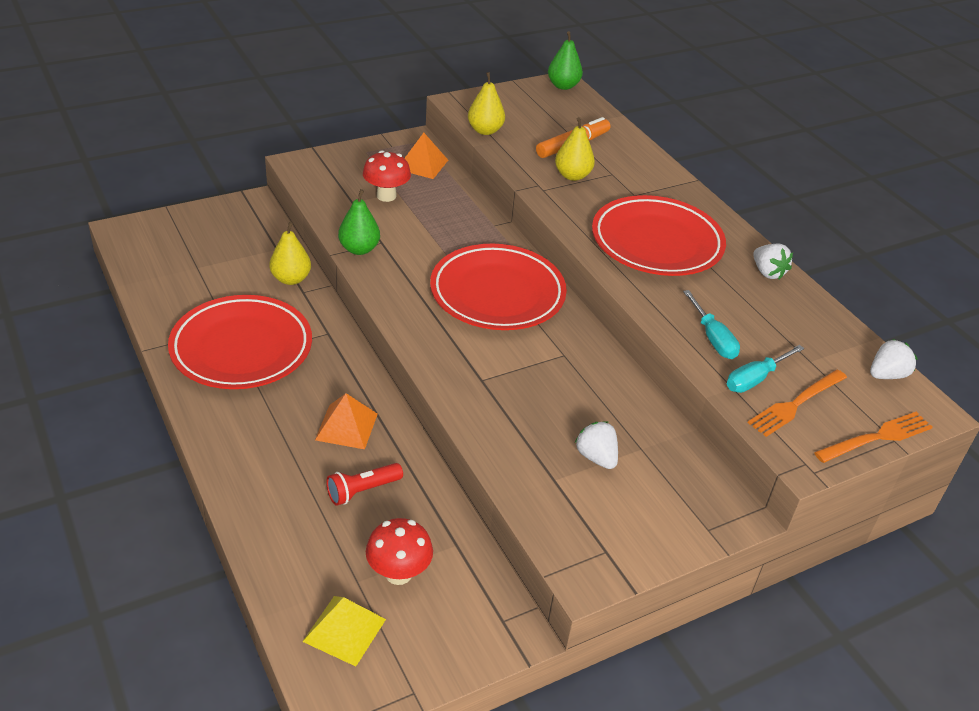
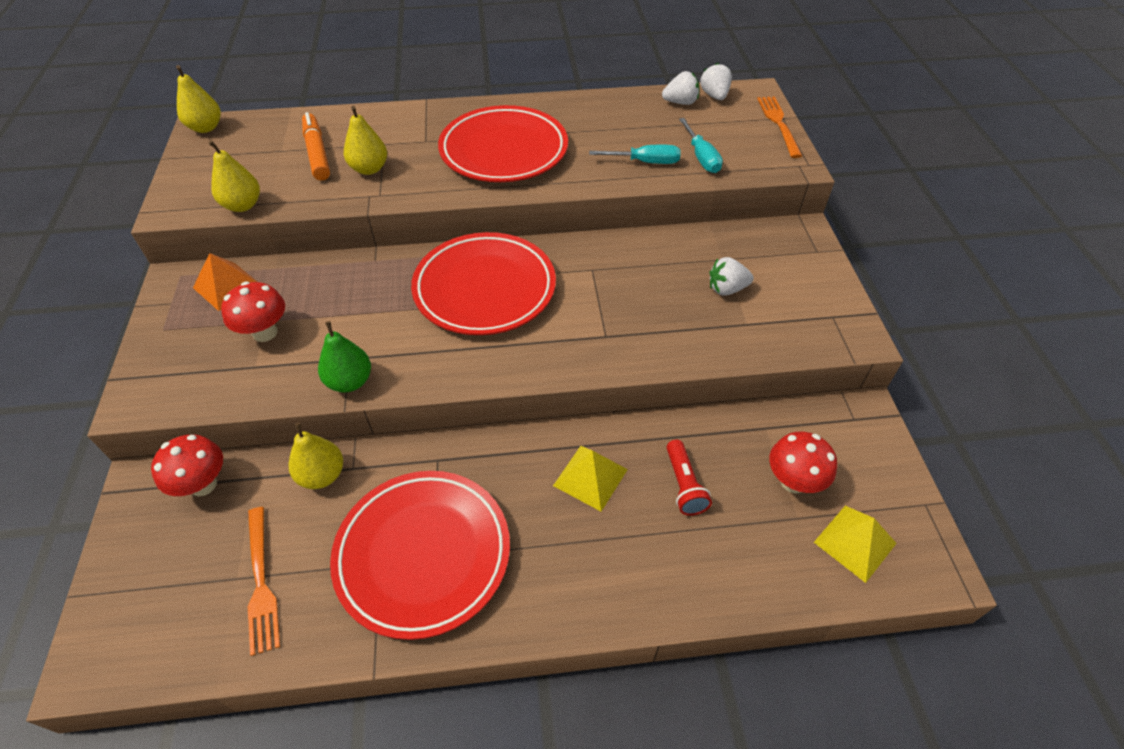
camera: 65 degrees left, 10 degrees up
(263, 228) = (203, 484): none -> red mushroom
(346, 426) = (590, 477): orange pyramid -> yellow pyramid
(563, 86) = (206, 128): green pear -> yellow pear
(767, 272) = (574, 107): white strawberry -> white strawberry (680, 102)
(795, 404) = (735, 147): orange fork -> orange fork (261, 583)

